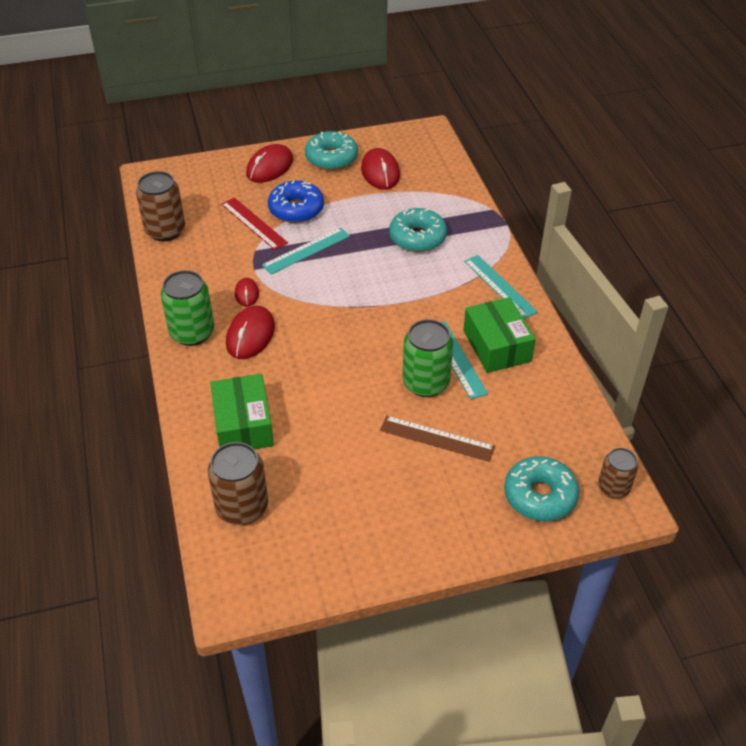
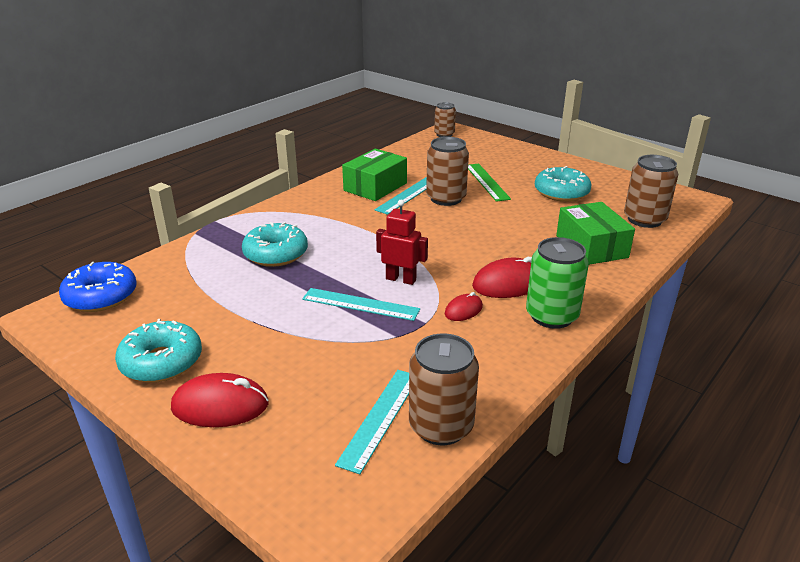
camera: 125 degrees left, 15 degrees down
(243, 425) = (591, 246): green box -> green box turned 60 degrees counterclockwise
(254, 223) = (352, 360): red ruler -> none
(296, 209) = (295, 341): blue donut -> blue donut (101, 296)
(316, 283) = (401, 279): none -> red robot
(380, 172) = (171, 314): red mouse -> none
(426, 383) = (446, 198): green can -> brown can
(437, 438) = (486, 182): brown ruler -> green ruler
(499, 286) = (305, 202): turquoise ruler -> turquoise ruler (380, 418)
(540, 496) = (479, 148): turquoise donut -> turquoise donut (561, 192)

